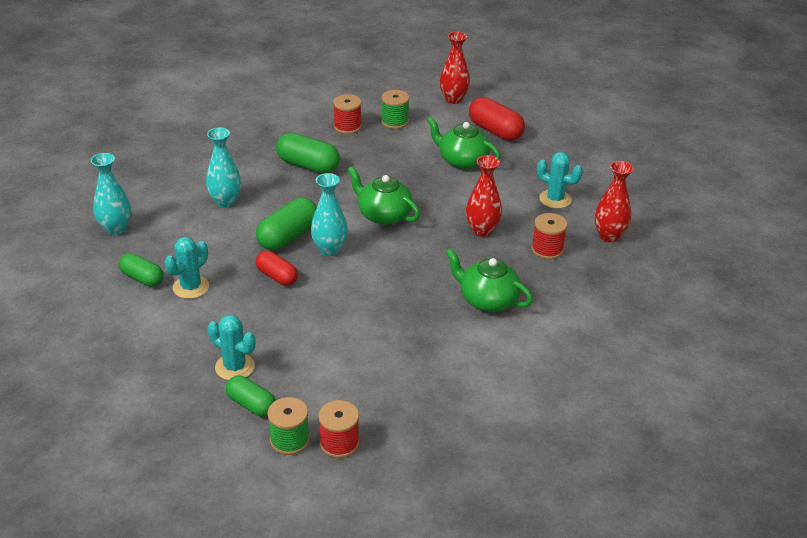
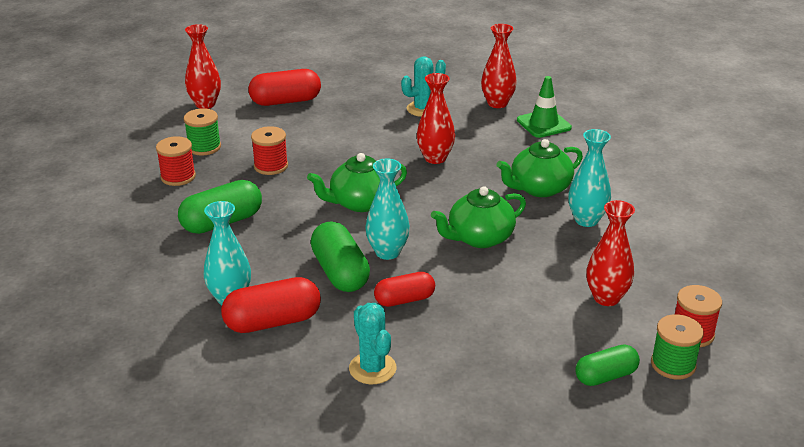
camera: 60 degrees left, 5 degrees down
(116, 229) = (197, 403): turquoise vase -> turquoise vase (586, 220)
(142, 278) = (322, 404): green capsule -> none
(213, 228) = (273, 322): none -> red capsule
(235, 367) = (537, 372): turquoise cactus -> none
(354, 380) = (606, 298): none -> red vase
(462, 161) = (315, 133): green teapot -> green teapot (479, 238)
(547, 249) = (491, 136): red spool -> red spool (271, 166)
(600, 273) = (544, 124): none -> green traffic cone

